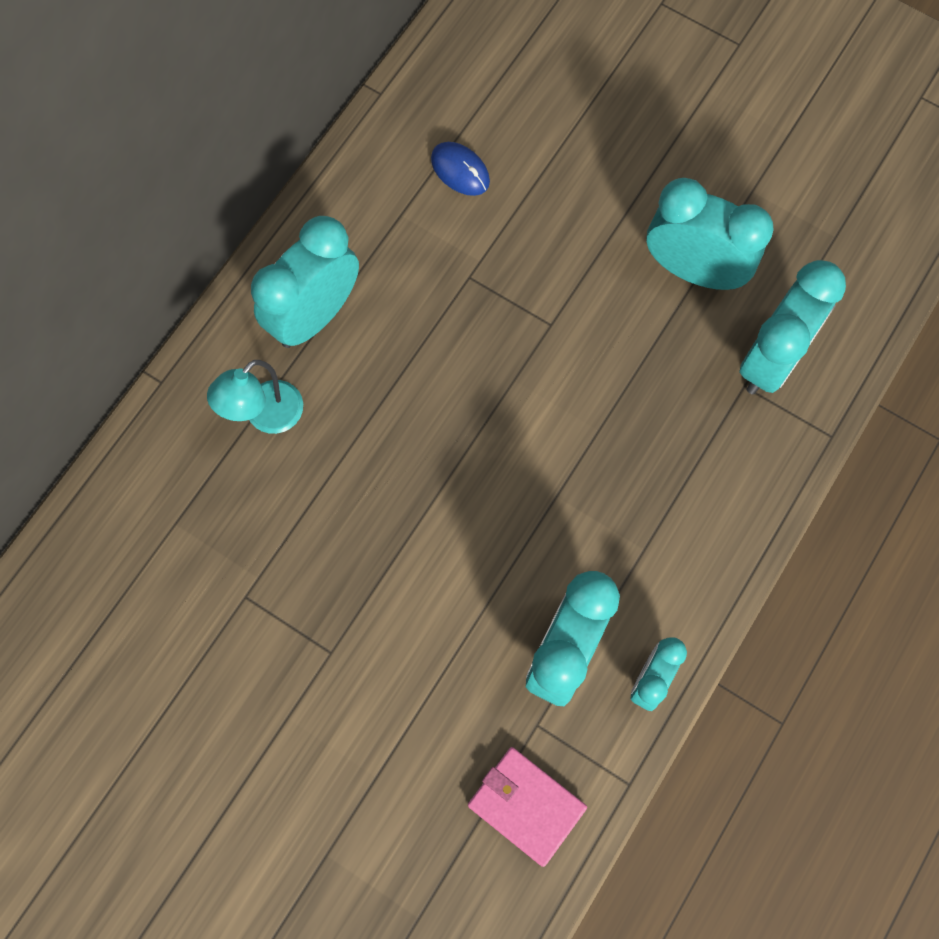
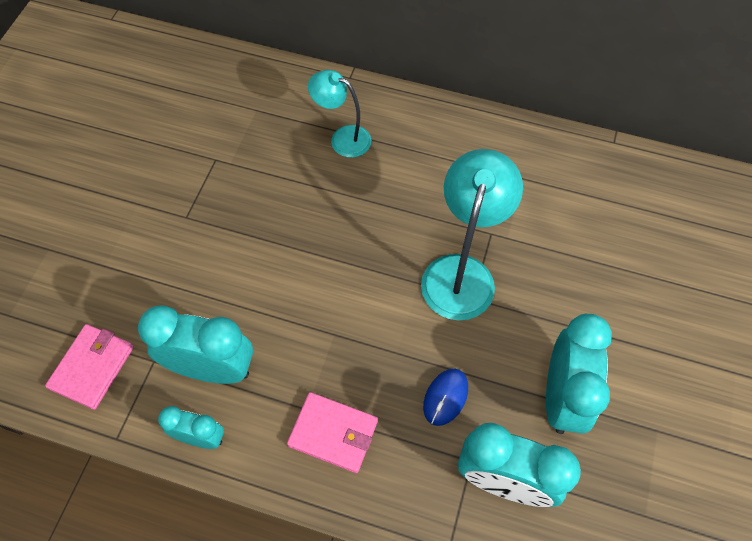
camera: 75 degrees right, 10 degrees down
(314, 315) = (425, 147): turquoise clock -> none
(460, 170) = (575, 207): blue mouse -> blue mouse (445, 397)
(513, 326) = (461, 272): none -> turquoise lamp
(680, 525) = (333, 433): none -> pink wallet

